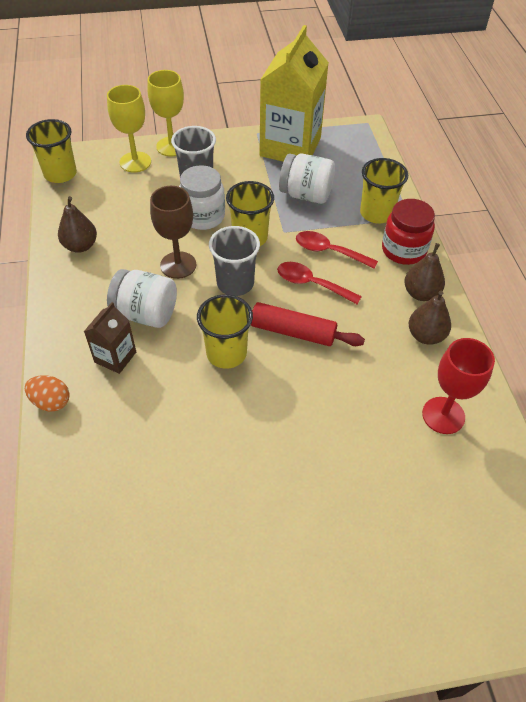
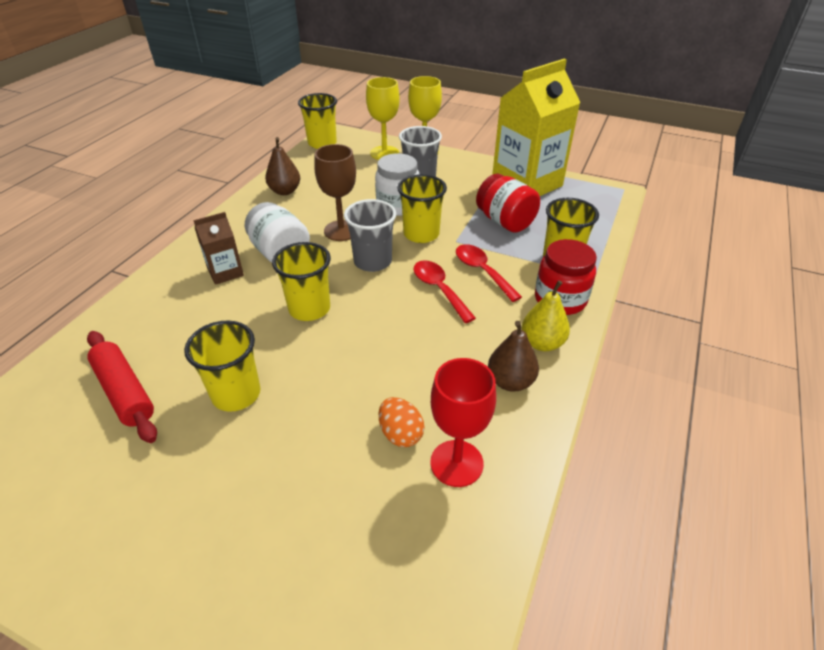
camera: 35 degrees right, 10 degrees down
(51, 402) = (150, 281): orange egg -> orange egg (400, 434)
(244, 457) = (236, 394): none -> yellow cup
(293, 332) = (383, 318): red rolling pin -> red rolling pin (124, 392)
(306, 195) = (505, 222): white jar -> red jar
(421, 293) = (542, 343): brown pear -> yellow pear

